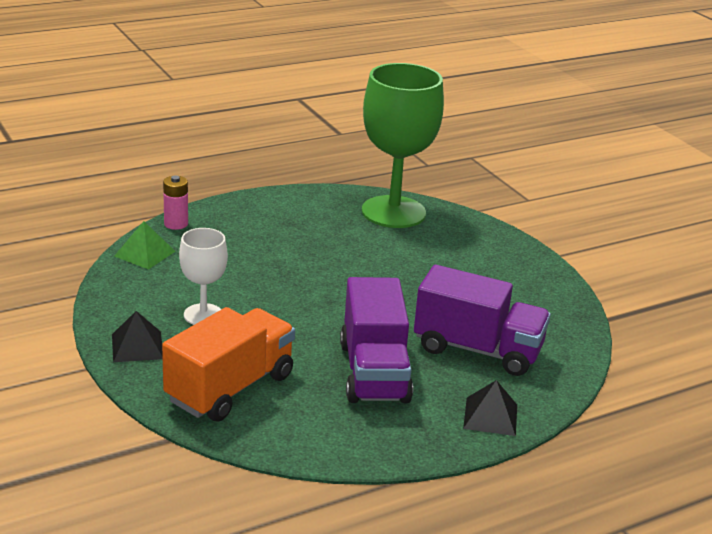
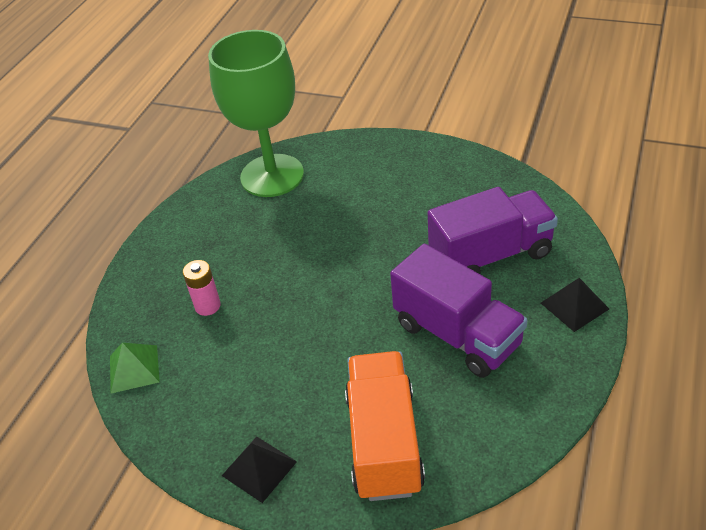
camera: 35 degrees left, 15 degrees up
(176, 224) = (119, 317): pink battery -> pink battery (207, 306)
(203, 315) = (267, 390): white goblet -> none

